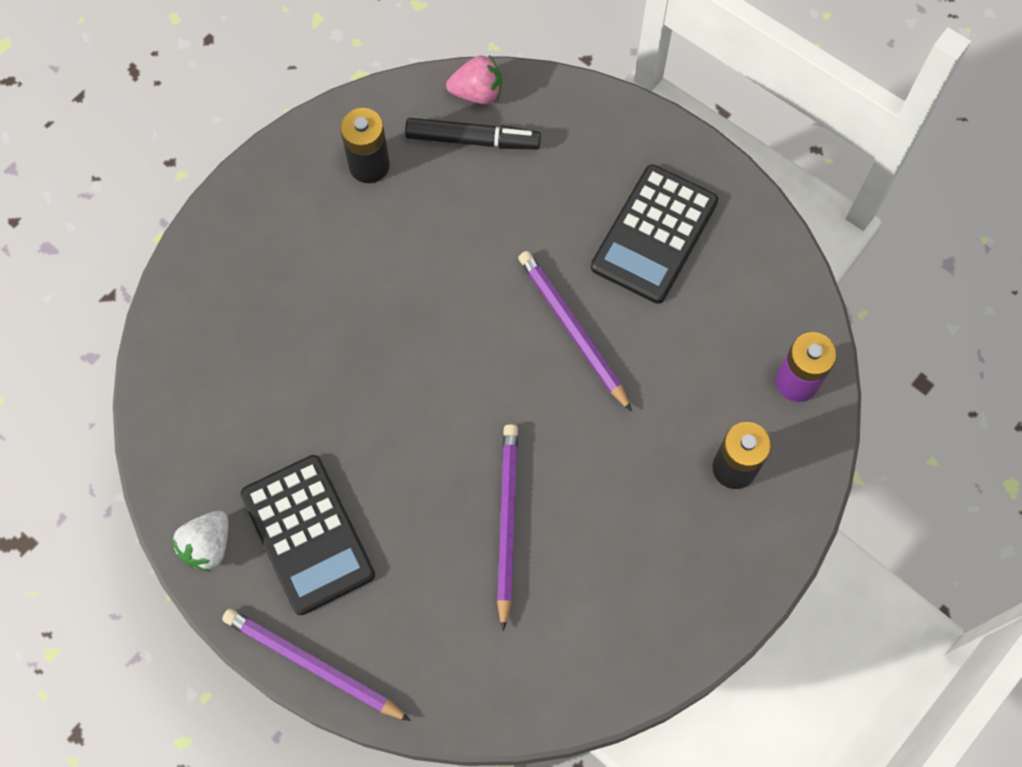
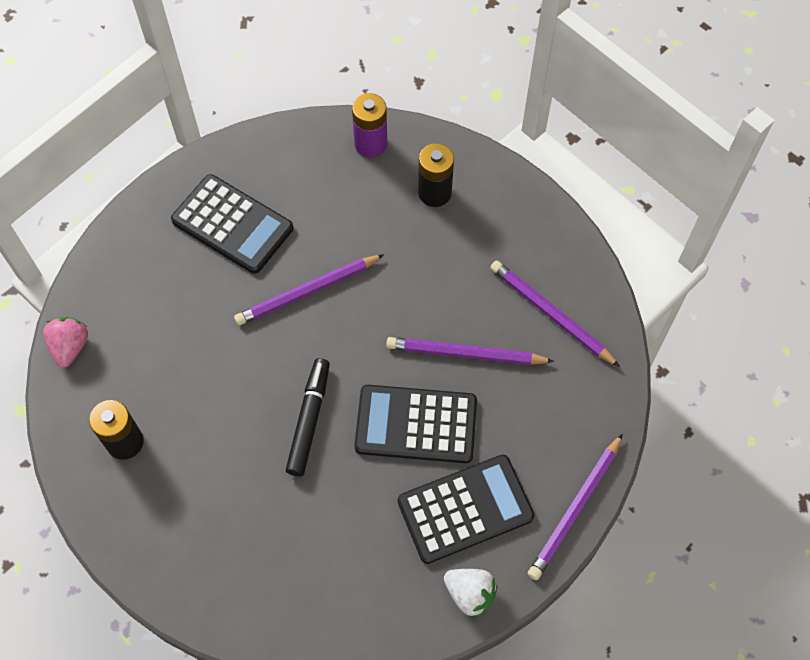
camera: 85 degrees left, 5 degrees down
(409, 470) = (416, 424): none -> black calculator
(472, 139) = (116, 354): black marker -> black marker (309, 420)
(572, 627) = (551, 314): none -> purple pencil

